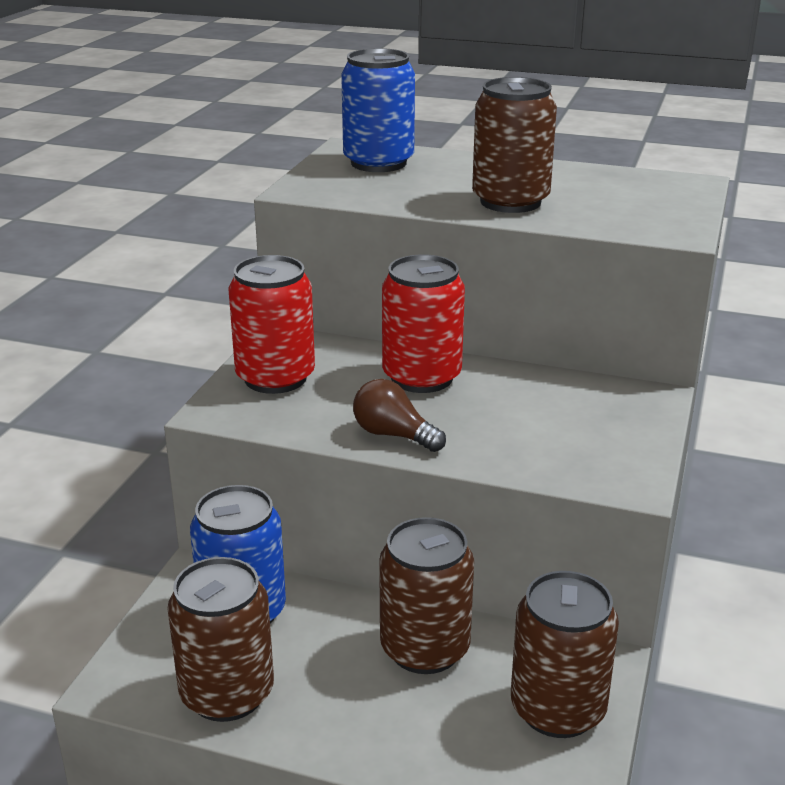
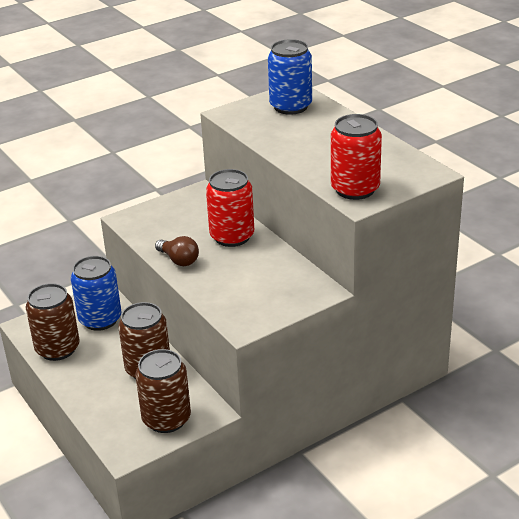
camera: 40 degrees right, 5 degrees up
(275, 378) = (170, 211): red can -> red can (355, 189)
(393, 435) = (179, 260): brown light bulb -> brown light bulb turned 150 degrees clockwise
(510, 202) = (311, 154): brown can -> none

